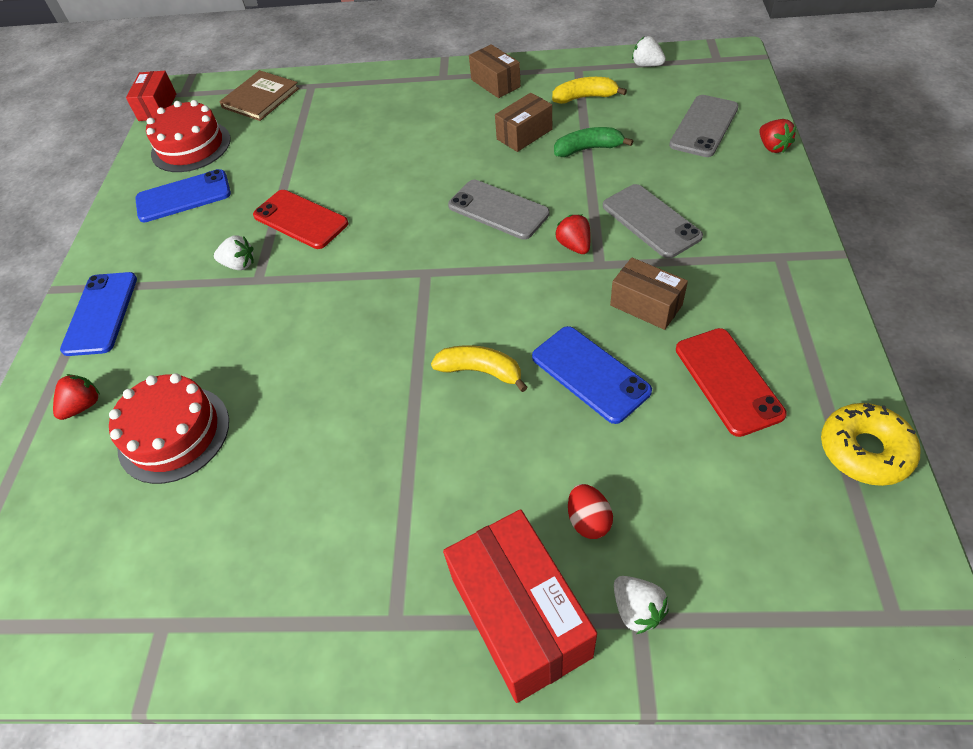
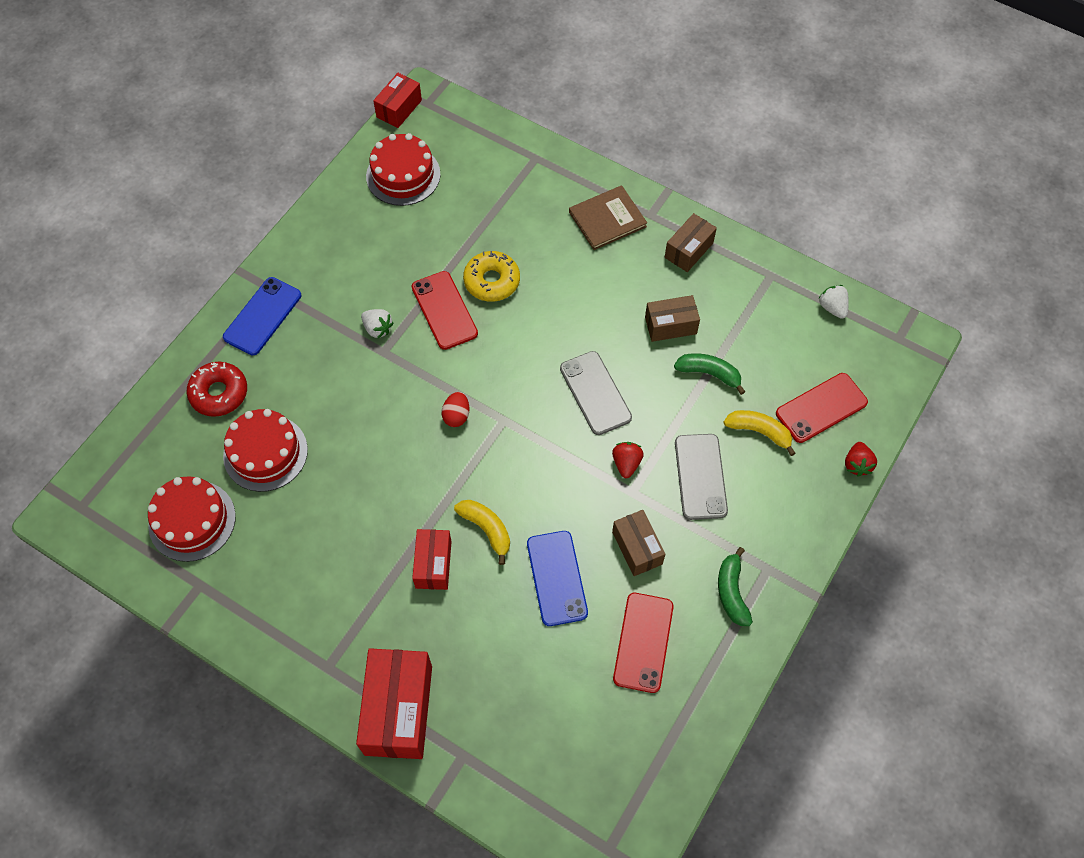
camera: 25 degrees right, 10 degrees up
(83, 406) = (219, 393): red strawberry -> red donut
(114, 555) = (192, 520): none -> red cake
(183, 196) = (371, 230): blue phone -> none
(260, 98) = (486, 148): brown book -> brown book (607, 219)
(447, 435) = (433, 564): none -> red box
(495, 83) = (688, 250): brown box -> brown box turned 45 degrees clockwise
(585, 97) = (750, 314): yellow banana -> yellow banana (759, 432)
(588, 520) = (479, 678): red egg -> red egg (456, 416)
(637, 609) = (466, 749): white strawberry -> none
(704, 126) = (821, 408): grey phone -> red phone
(767, 291) = (731, 592): none -> green banana
(864, 450) = (687, 746): yellow donut -> yellow donut (492, 281)

